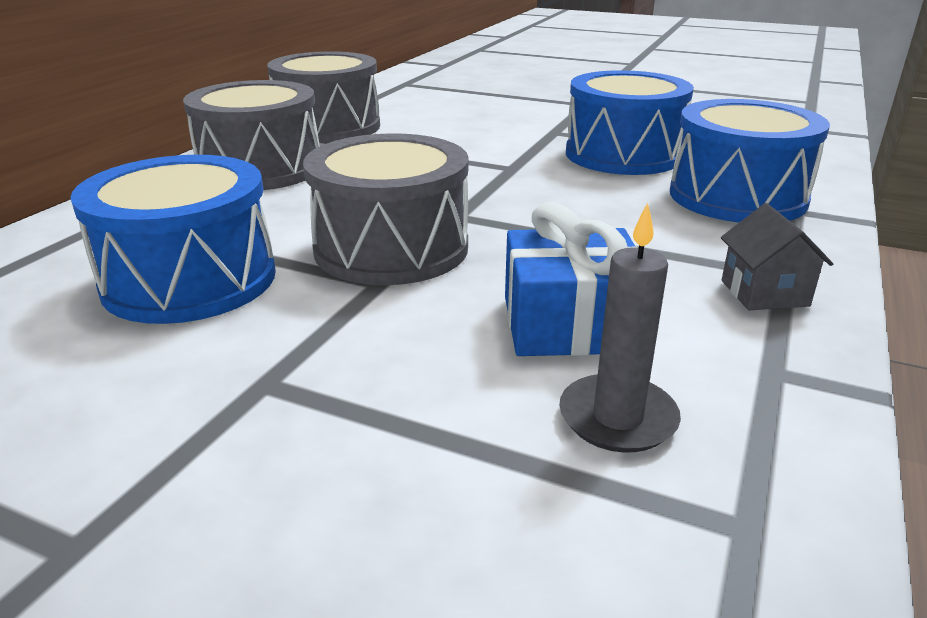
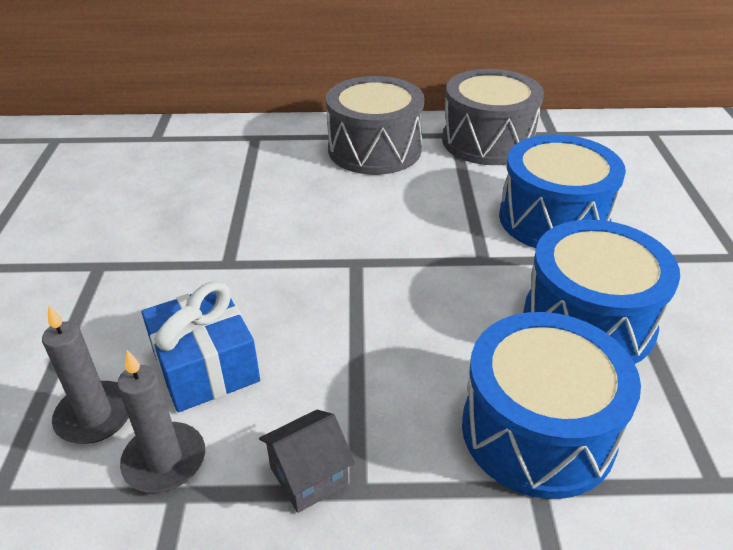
camera: 65 degrees right, 10 degrees up
(190, 280) = (197, 195): blue drum -> blue drum (553, 219)
(391, 248) = (279, 251): grey drum -> none
(719, 372) = (164, 460): none -> grey candle

